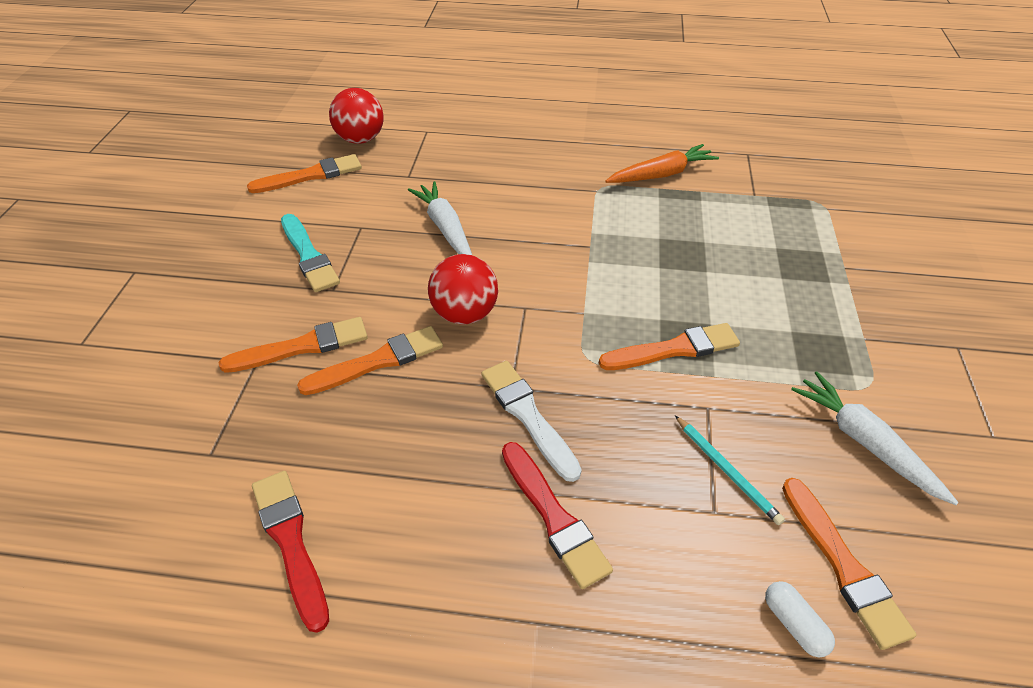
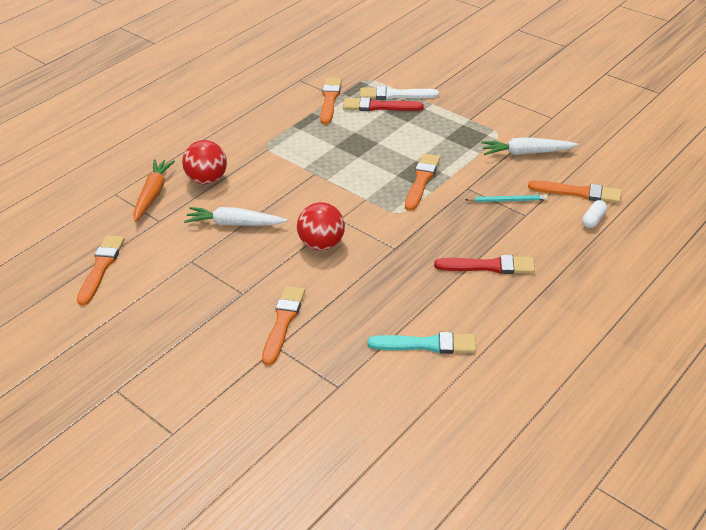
camera: 55 degrees left, 5 degrees down
(291, 542) = (430, 367): red brush -> red brush (379, 106)
(308, 255) = (195, 294): turquoise brush -> turquoise brush (426, 344)
(360, 139) = (85, 228): red ball -> red ball (207, 179)
(377, 361) = (327, 293): orange brush -> orange brush (330, 99)
(528, 416) = (420, 250): white brush -> white brush (395, 95)
(661, 174) = (281, 118): orange carrot -> orange carrot (153, 194)
(794, 624) = (593, 220): white capsule -> white capsule turned 60 degrees counterclockwise

